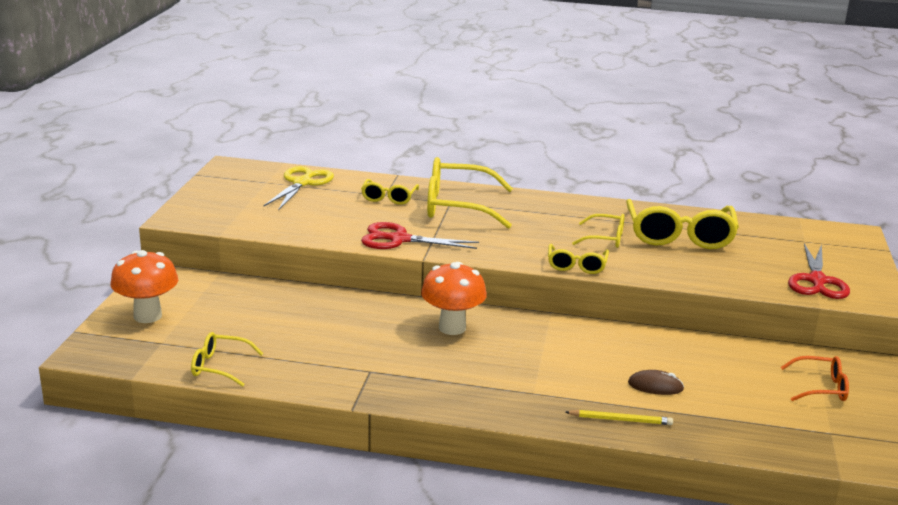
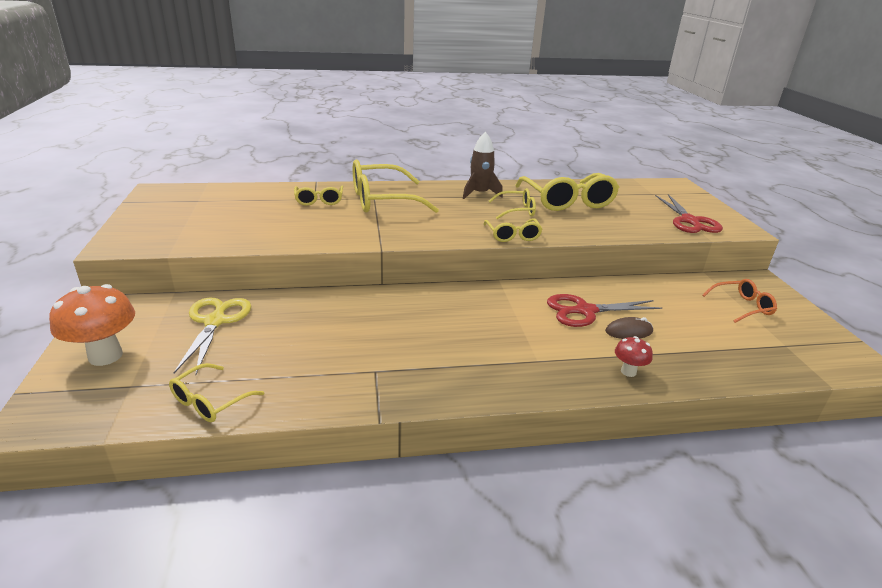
camera: 20 degrees left, 5 degrees up
(219, 366) = (210, 401): yellow glasses -> yellow glasses turned 45 degrees counterclockwise
(302, 183) = (233, 197): yellow scissors -> yellow scissors (215, 321)
(399, 239) = (349, 235): red scissors -> red scissors (585, 311)
(452, 328) = (426, 309): orange mushroom -> none
(577, 213) = (480, 194): none -> brown rocket
(620, 420) = (628, 371): yellow pencil -> red mushroom

